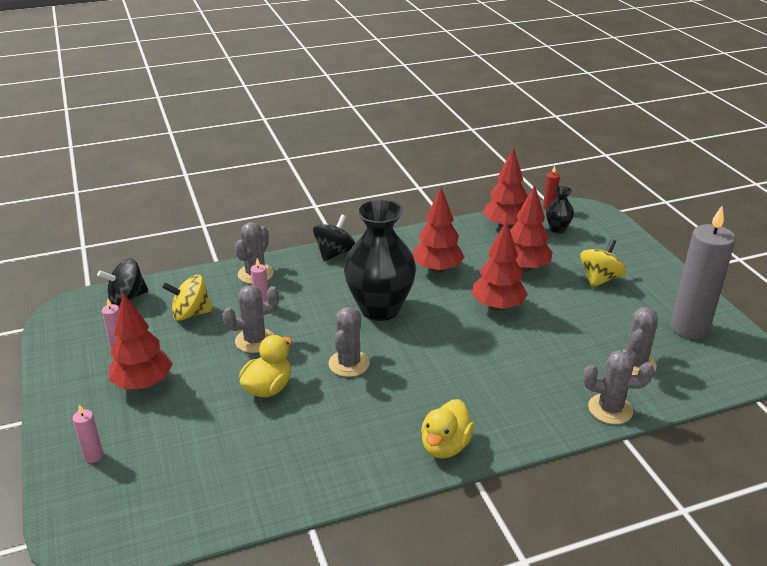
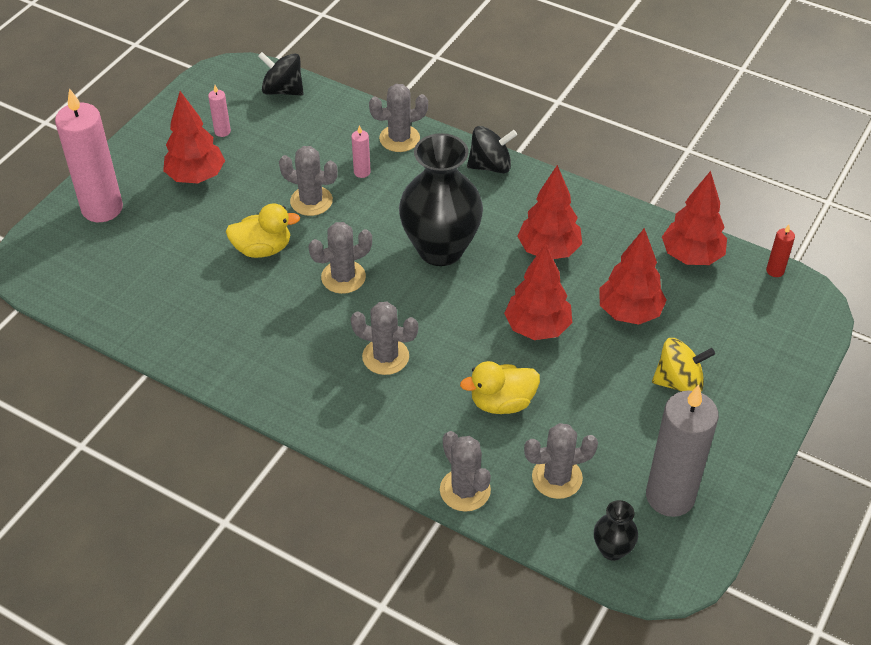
camera: 50 degrees right, 15 degrees up
(94, 456) = (102, 208): pink candle -> pink candle, size x2.40
(191, 313) = (304, 140): yellow spinning top -> none
(445, 446) = (302, 400): yellow duck -> yellow duck (502, 402)
(448, 383) = (385, 357): none -> grey cactus
(557, 229) = (738, 300): black vase -> black vase (612, 550)

